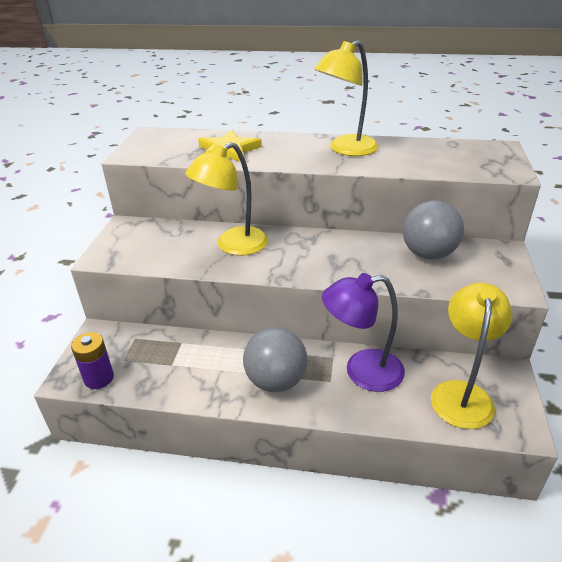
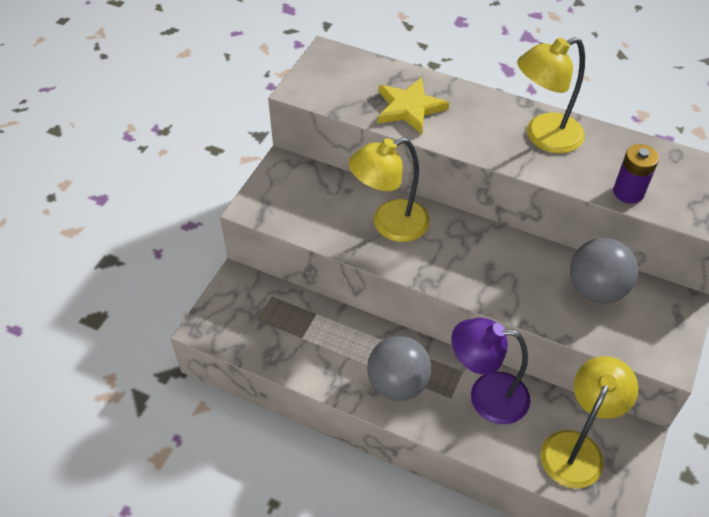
camera: 15 degrees right, 15 degrees up
(99, 378) = (231, 335): purple battery -> purple battery (628, 192)

